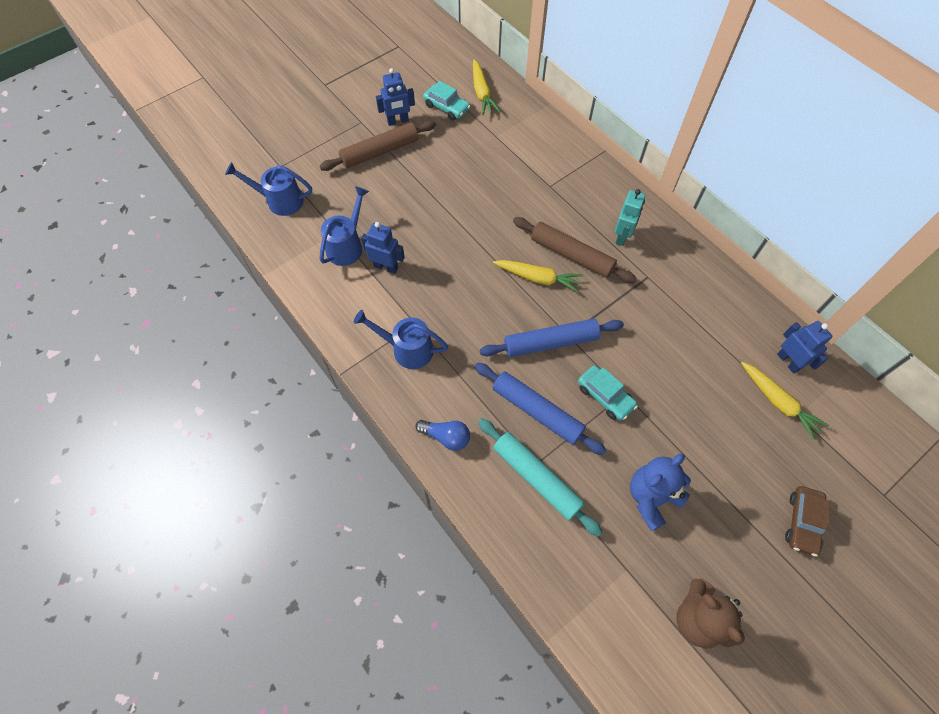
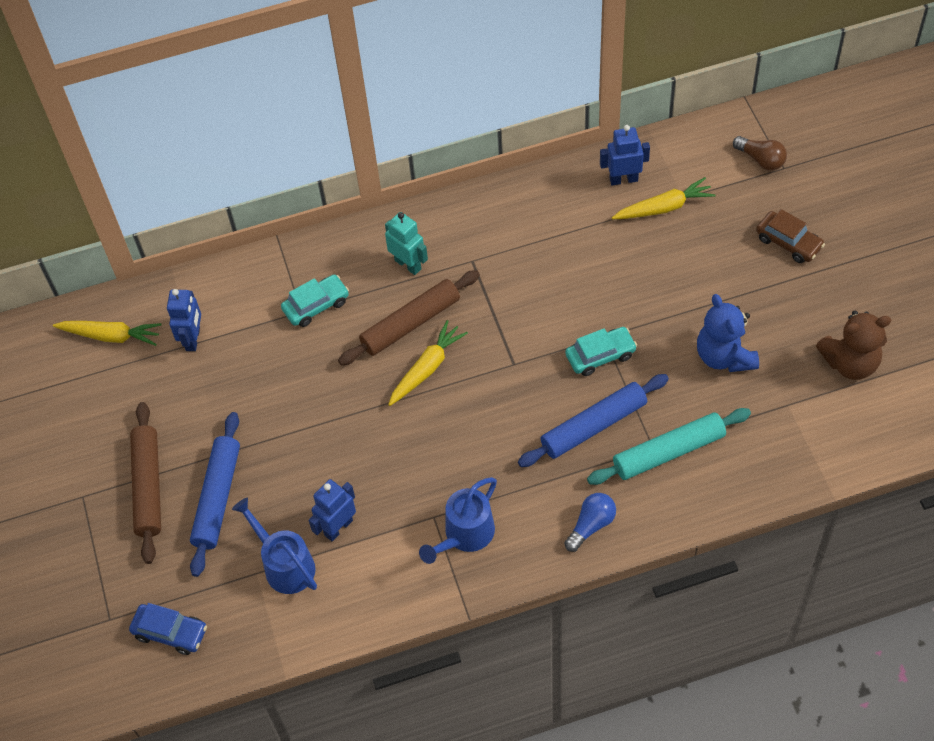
camera: 65 degrees left, 5 degrees down
(279, 201) = (170, 632): blue watering can -> blue car
(398, 121) = (106, 450): blue robot -> blue robot (193, 339)
(447, 107) = (113, 385): turquoise car -> turquoise car (316, 305)
(551, 342) = (516, 384): blue rolling pin -> blue rolling pin (217, 497)
(880, 471) = (761, 160): none -> brown light bulb

